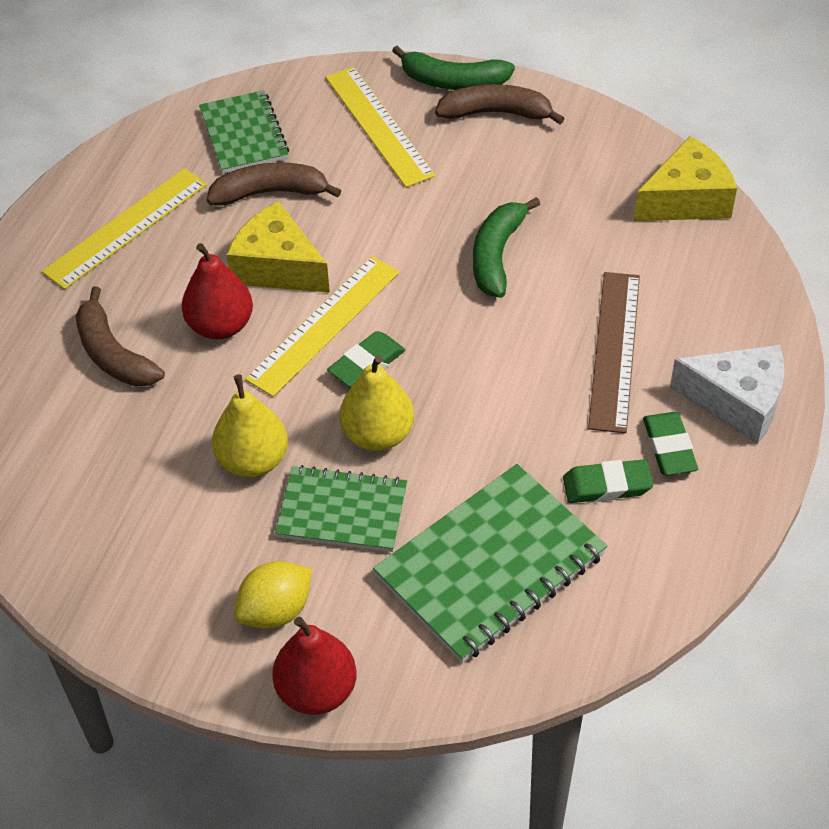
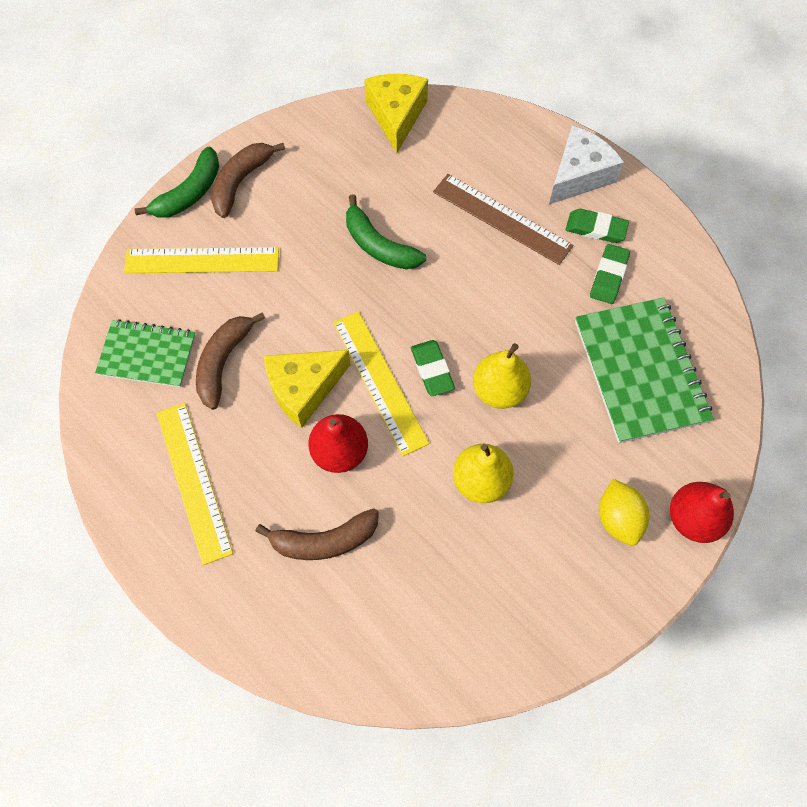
camera: 65 degrees left, 15 degrees up
(342, 511) = (554, 441): green notebook -> none

